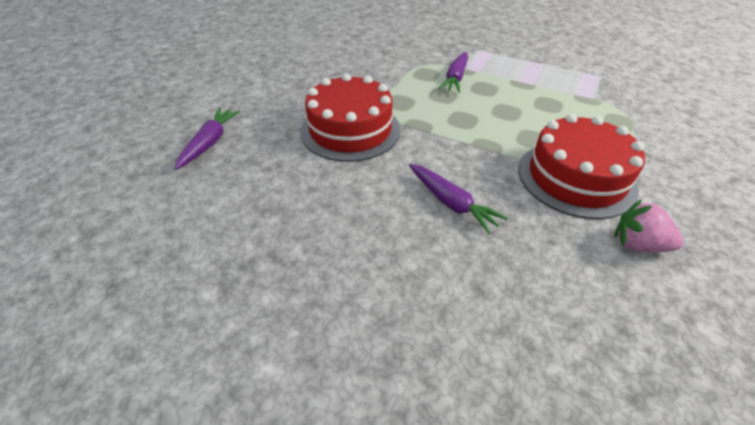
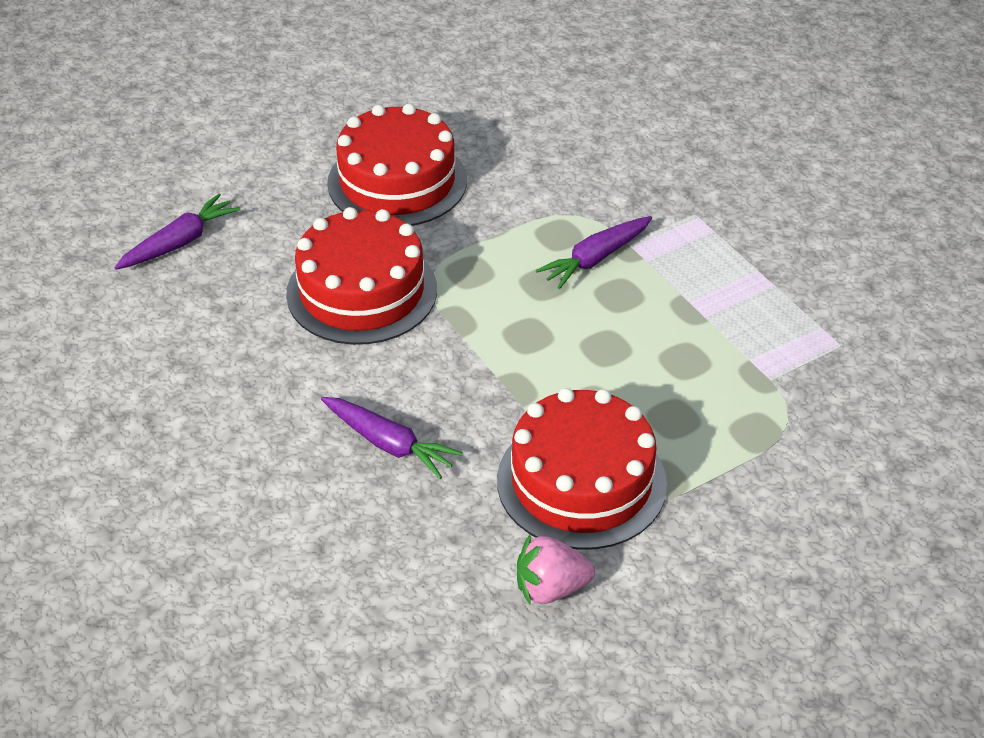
camera: 30 degrees right, 0 degrees up
(319, 77) = (397, 181): none -> red cake
(451, 203) = (389, 444): purple carrot -> purple carrot turned 45 degrees counterclockwise
(638, 245) = (550, 588): pink strawberry -> pink strawberry turned 60 degrees counterclockwise

